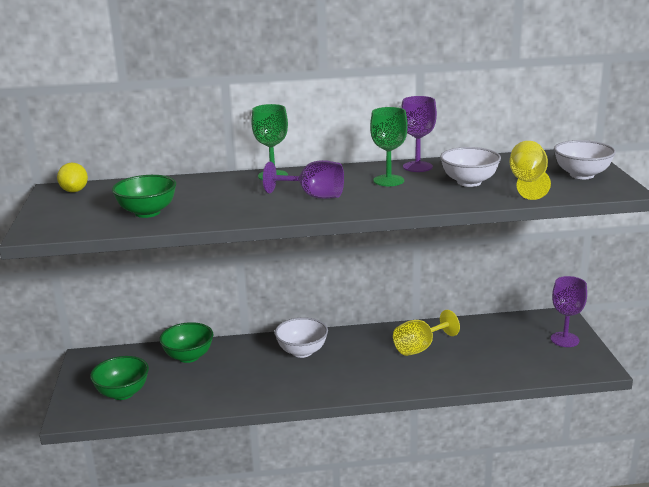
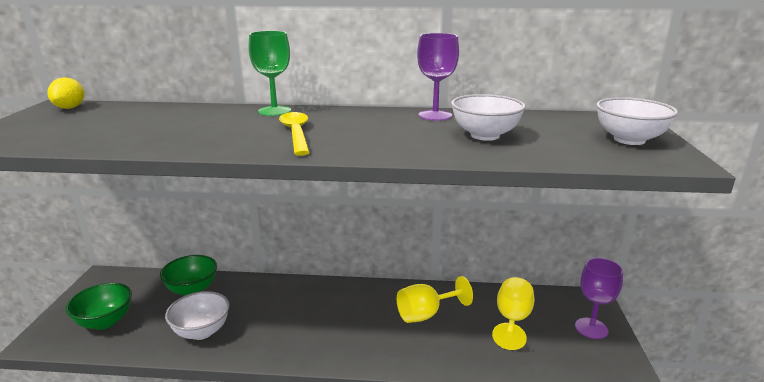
camera: 10 degrees right, 0 degrees up
(147, 212) = (106, 134): green bowl -> none
(302, 351) = (303, 300): white bowl -> white bowl (201, 331)
(313, 196) = (296, 134): purple goblet -> yellow spoon
(388, 180) = (393, 126): green goblet -> none
(528, 182) = (557, 142): yellow goblet -> yellow goblet (512, 320)

